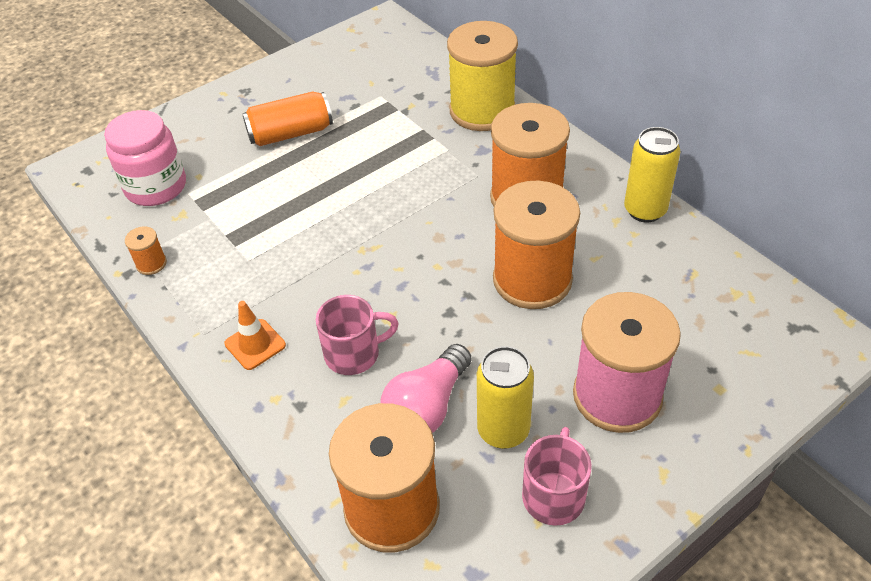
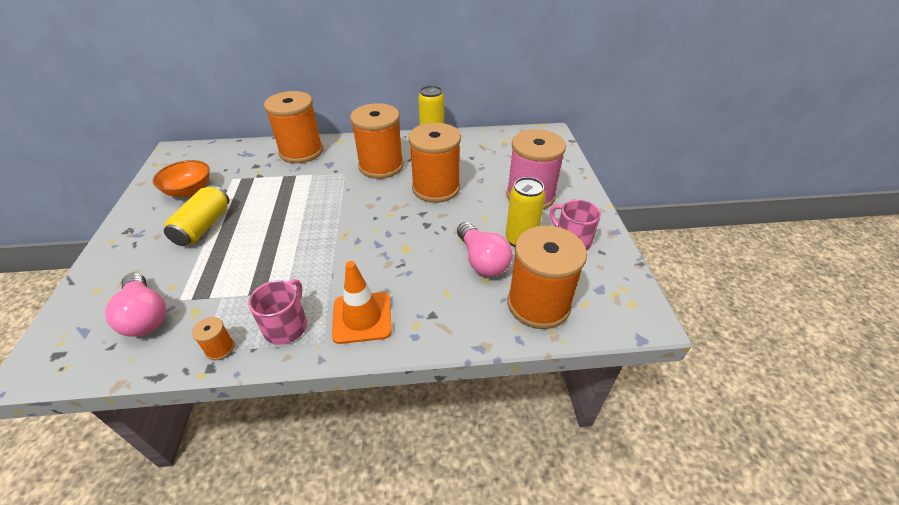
camera: 60 degrees left, 5 degrees down
(156, 187) = (145, 315): pink jar -> pink light bulb
(255, 344) = (362, 317): orange traffic cone -> orange traffic cone, size x1.53
(290, 133) = (203, 226): orange can -> yellow can
(333, 82) = (189, 190): none -> orange bowl
(354, 353) = (417, 274): pink mug -> pink mug (286, 326)
(482, 111) = (301, 152): yellow spool -> orange spool

